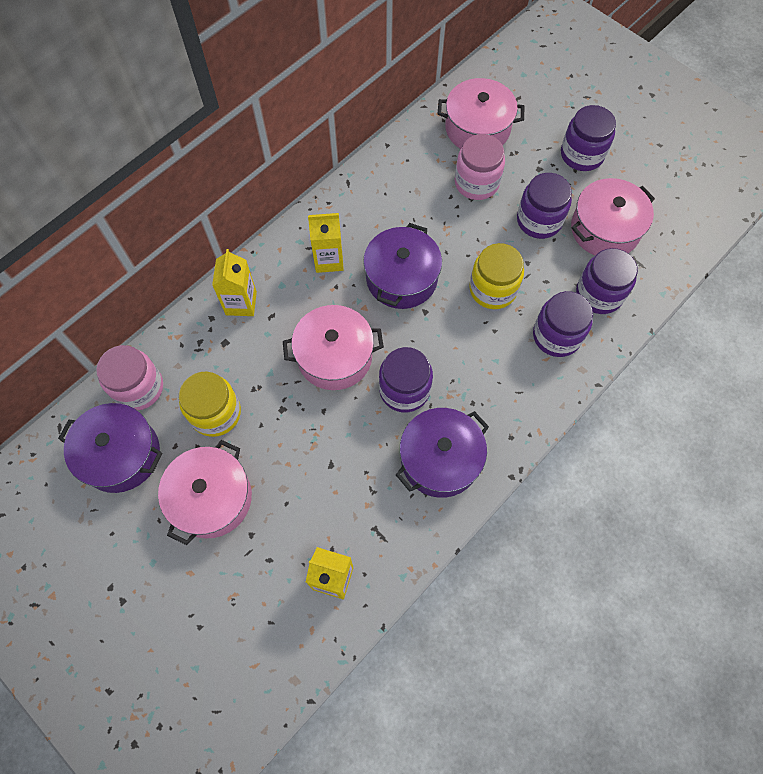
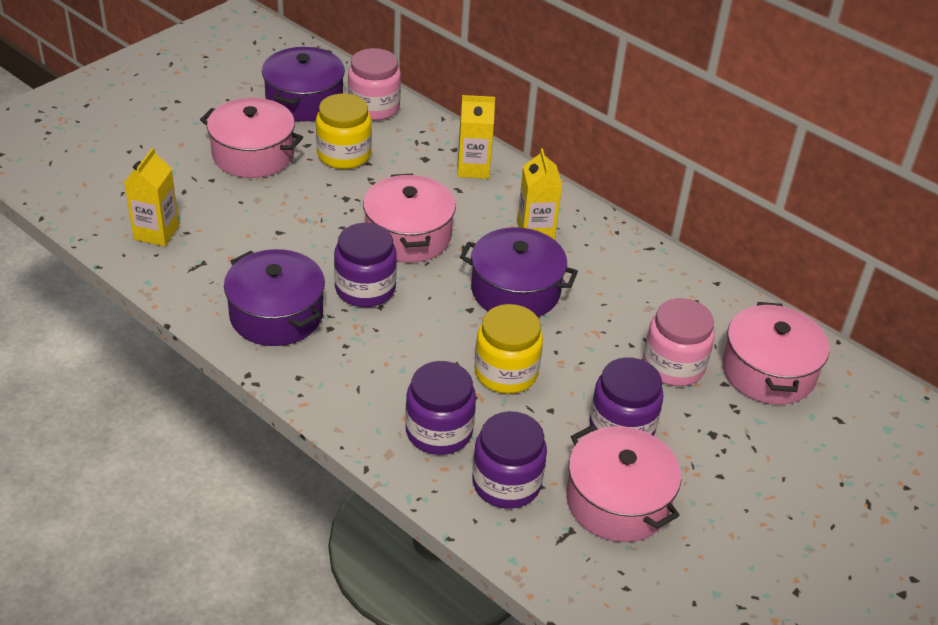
camera: 85 degrees right, 25 degrees down
(582, 154) = (750, 486): purple jar -> none

